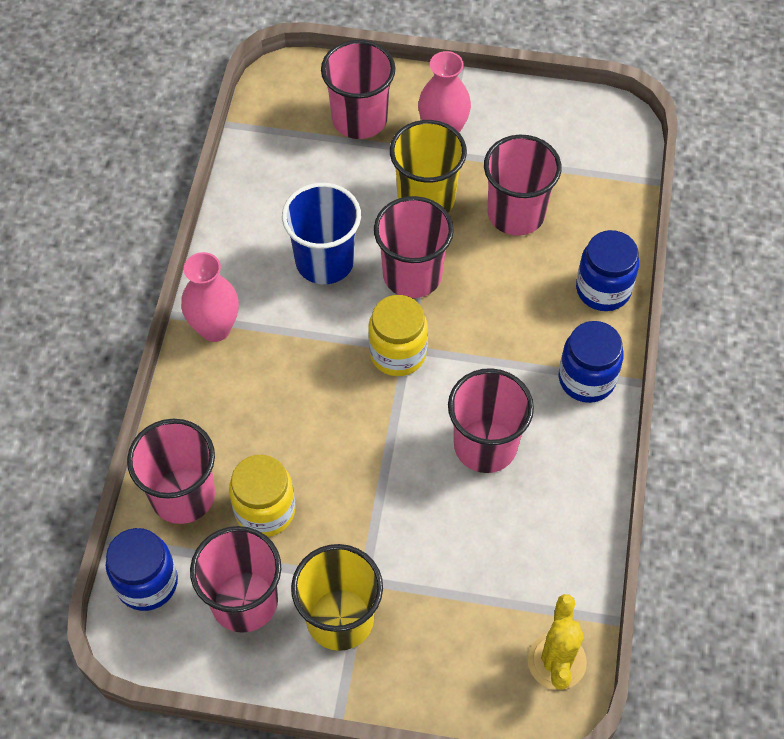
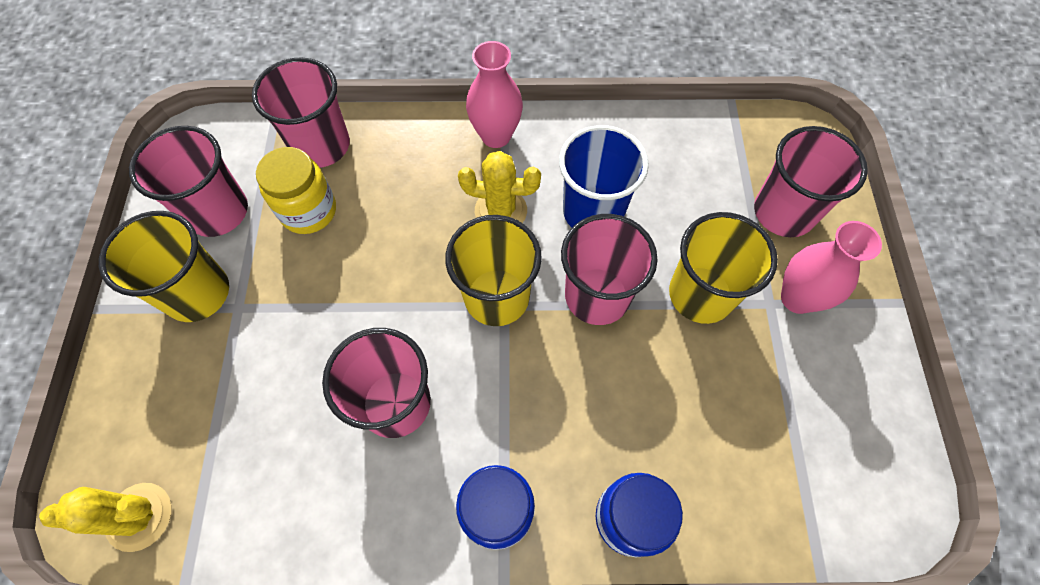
camera: 80 degrees right, 5 degrees up
(147, 582) = (237, 137): blue jar -> none
(306, 337) = (500, 211): none -> yellow cactus
(397, 353) = (496, 297): yellow jar -> yellow cup
(516, 213) = (711, 396): pink cup -> none

